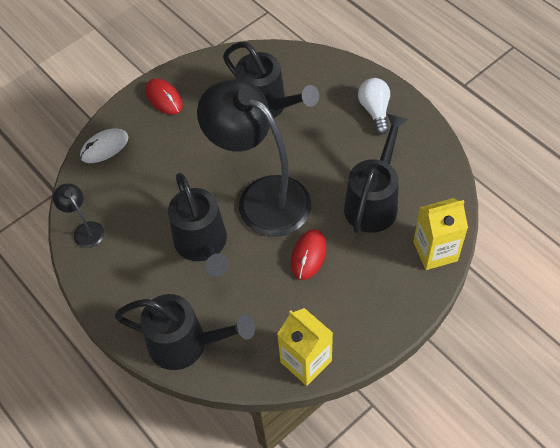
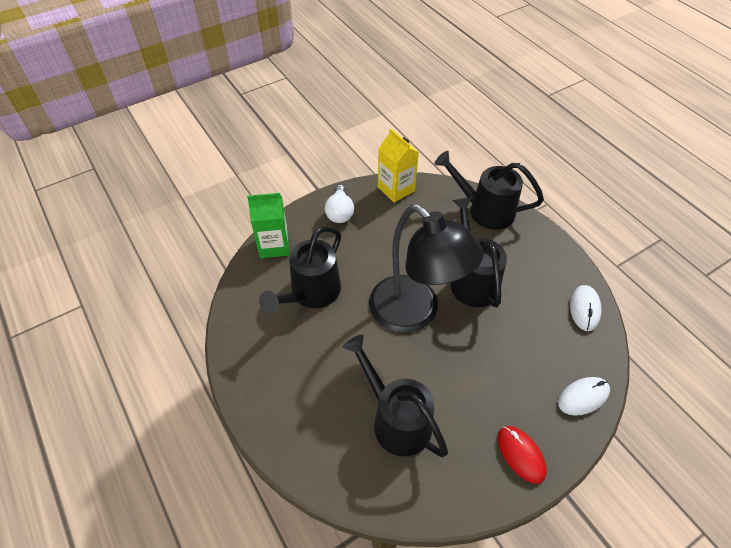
camera: 175 degrees left, 5 degrees down
(85, 230) = (584, 309): black lamp -> white mouse
(308, 255) = (380, 257): red mouse -> none
(375, 111) = (277, 391): white light bulb -> white light bulb (340, 212)
(435, 251) = (274, 245): yellow carton -> green carton

